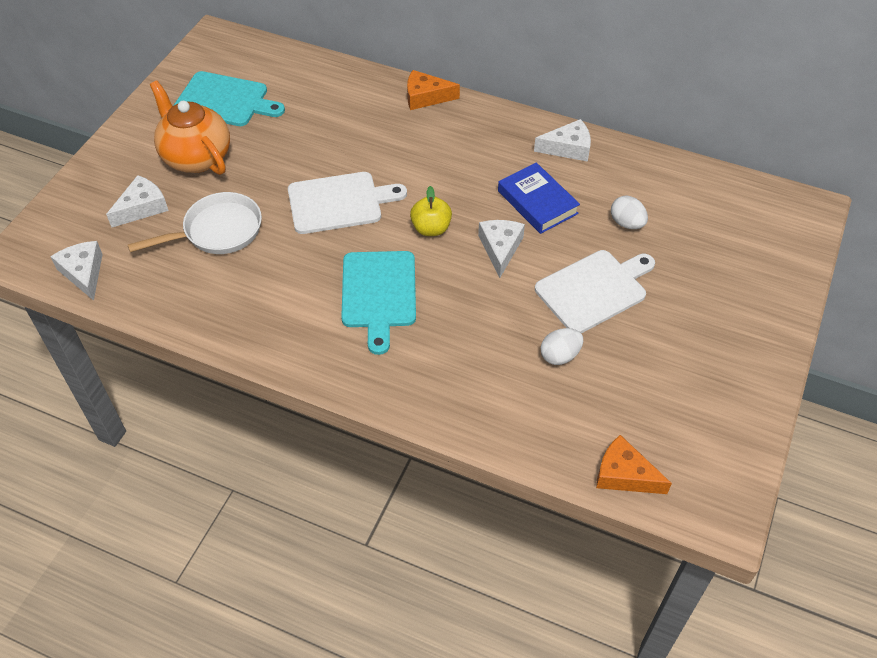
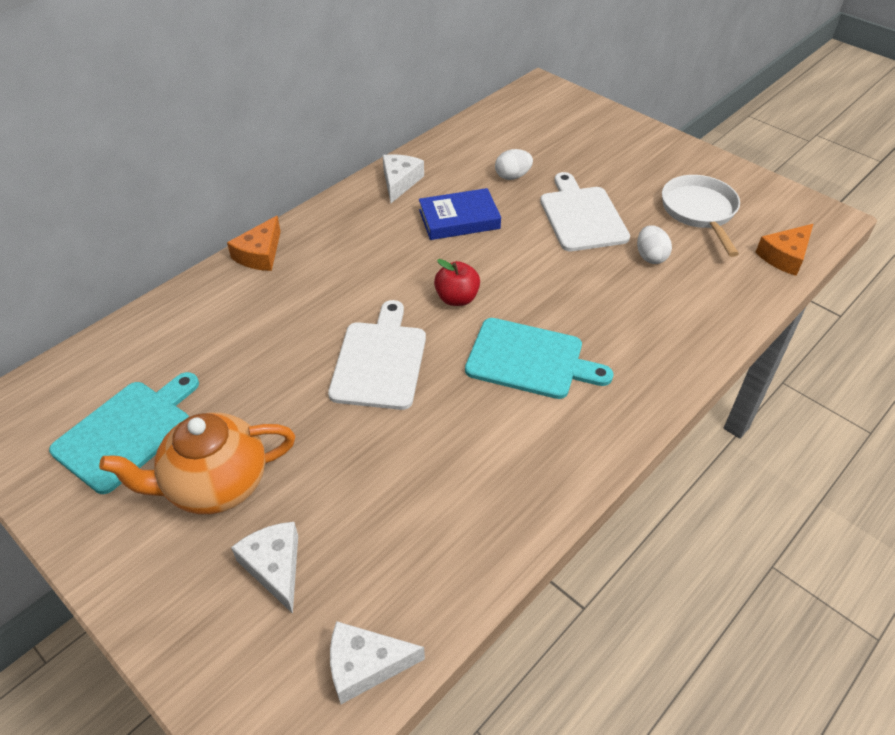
camera: 70 degrees left, 5 degrees down
(218, 231) = (365, 486): white pan -> white pan (699, 212)
(431, 228) = (457, 298): yellow apple -> red apple
(500, 248) = (507, 258): white cheese -> none

